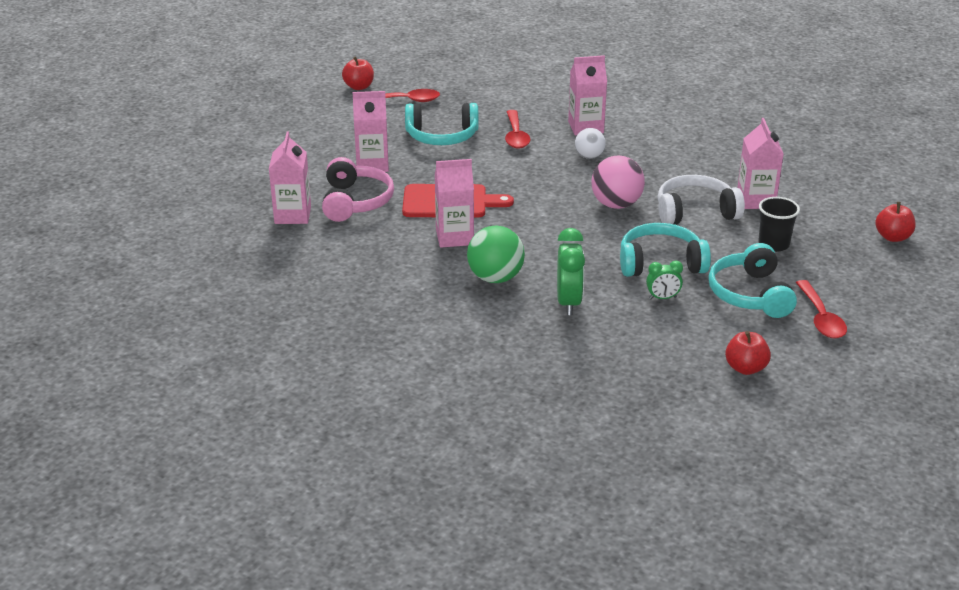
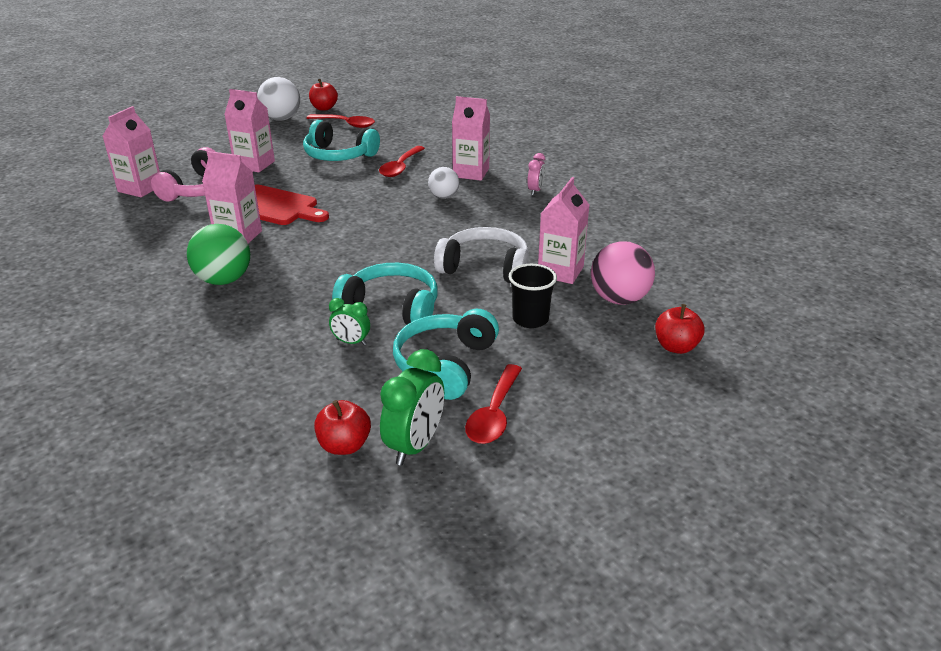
camera: 25 degrees right, 0 degrees up
(331, 108) = (281, 119): none -> white ball
(569, 302) = (257, 321): green clock -> green clock (415, 446)
(616, 204) = (416, 243): pink ball -> pink ball (619, 299)
(660, 132) = (535, 191): none -> pink clock

